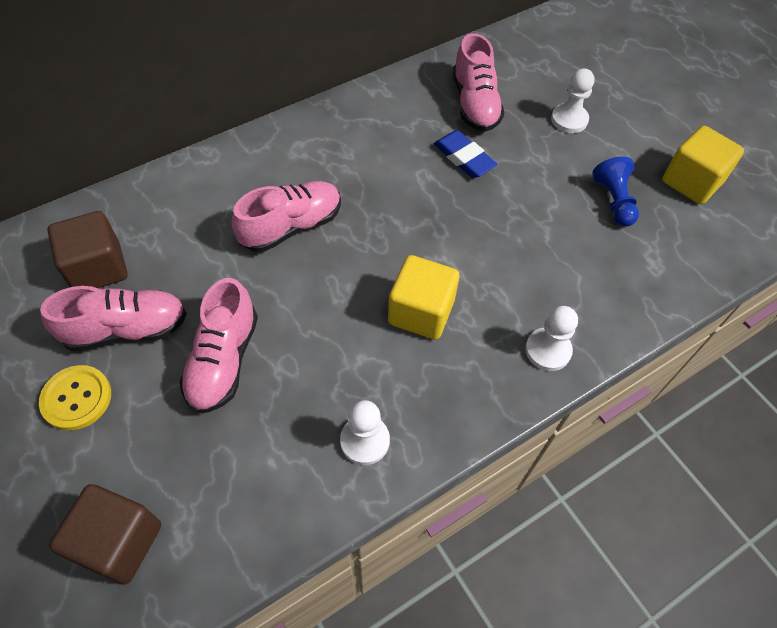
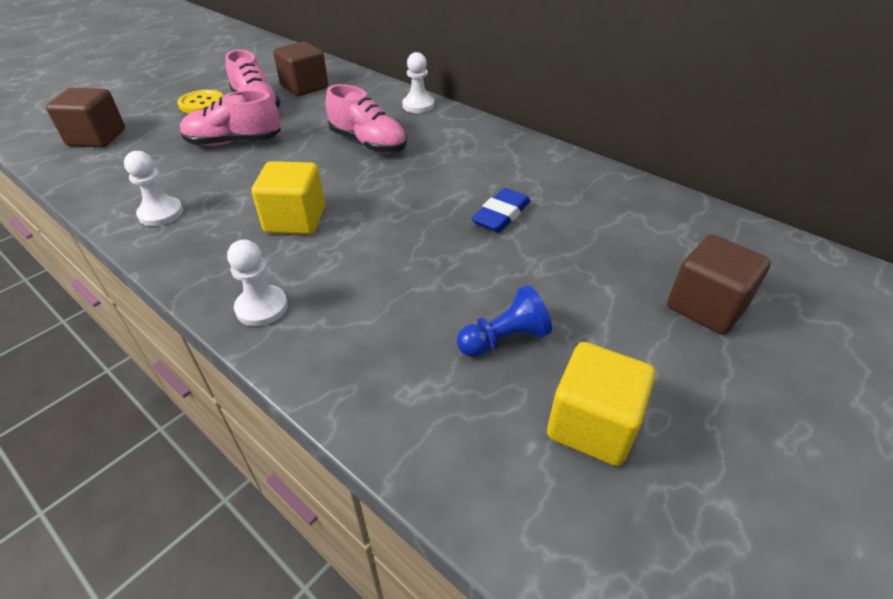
camera: 75 degrees right, 15 degrees down
(475, 104) = (586, 210): pink shoe -> none
(569, 120) = (620, 283): white pawn -> white pawn (418, 106)
(602, 88) = (706, 306): none -> brown cube

